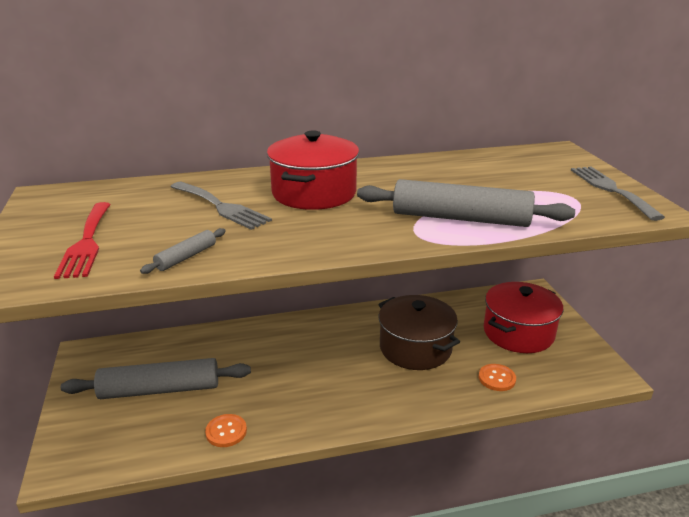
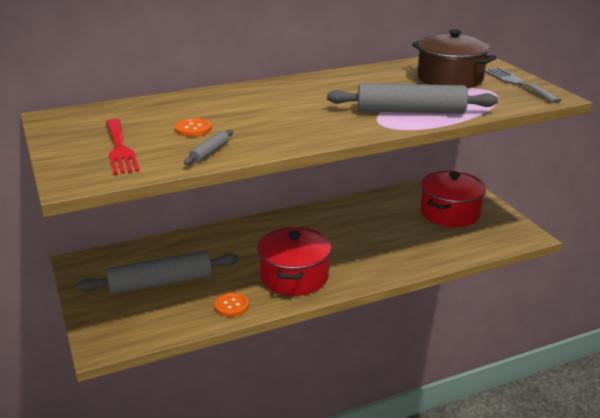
camera: 10 degrees left, 0 degrees up
(221, 207) = (214, 116): grey fork -> none
(314, 193) = (285, 101): red pot -> red pot (294, 276)
(415, 348) = (368, 232): brown pot -> brown pot (450, 78)
(497, 378) = (440, 247): orange button -> orange button (193, 129)

